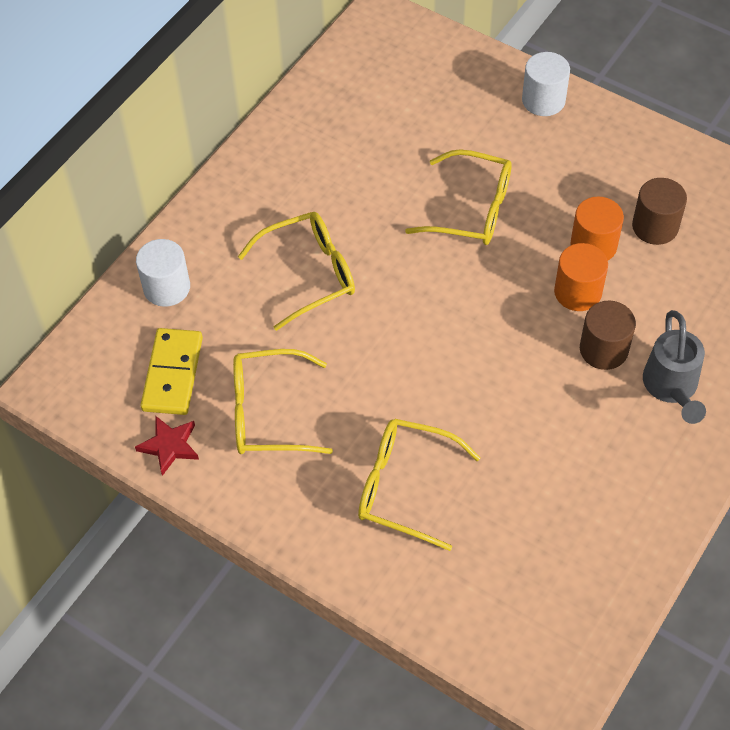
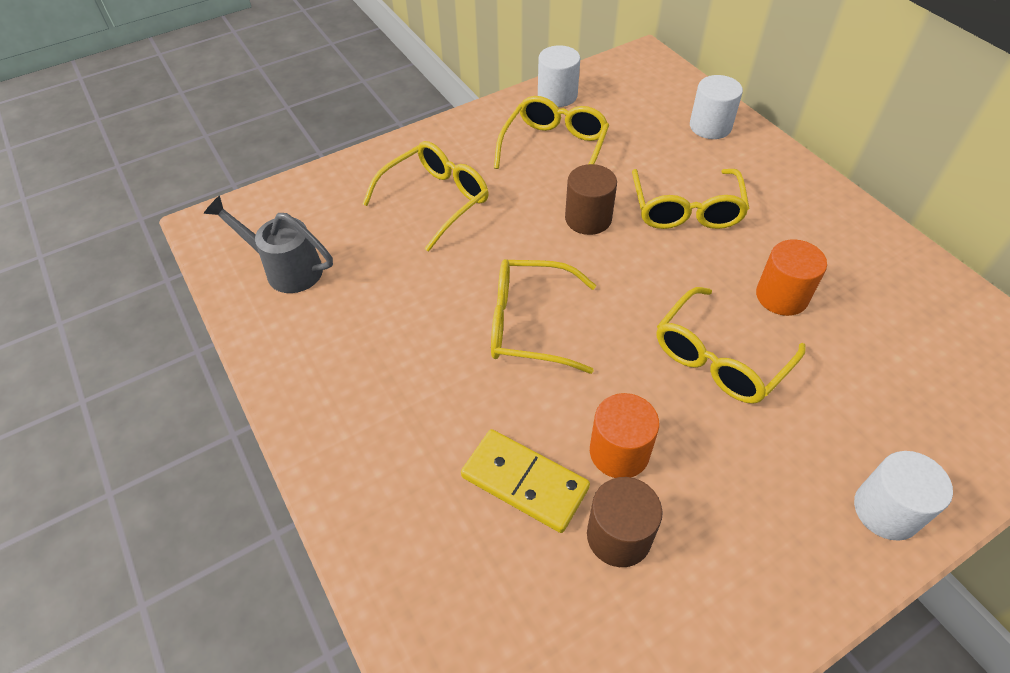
camera: 115 degrees right, 5 degrees down
(170, 446) = (557, 95): red star -> white cylinder
(173, 374) = (621, 111): yellow domino -> yellow domino (524, 482)
(514, 342) = (530, 324): none -> yellow glasses
(577, 292) = (562, 406): orange cylinder -> orange cylinder (781, 296)
(603, 349) = (478, 395): brown cylinder -> brown cylinder (588, 218)
(671, 388) = (396, 433): grey watering can -> grey watering can (286, 269)

